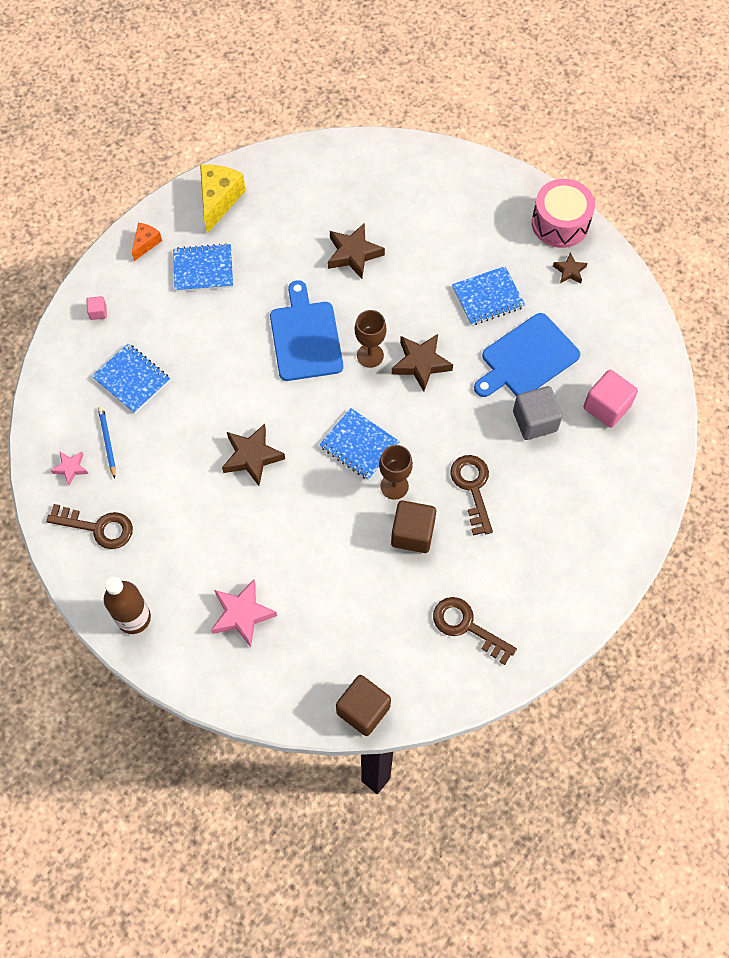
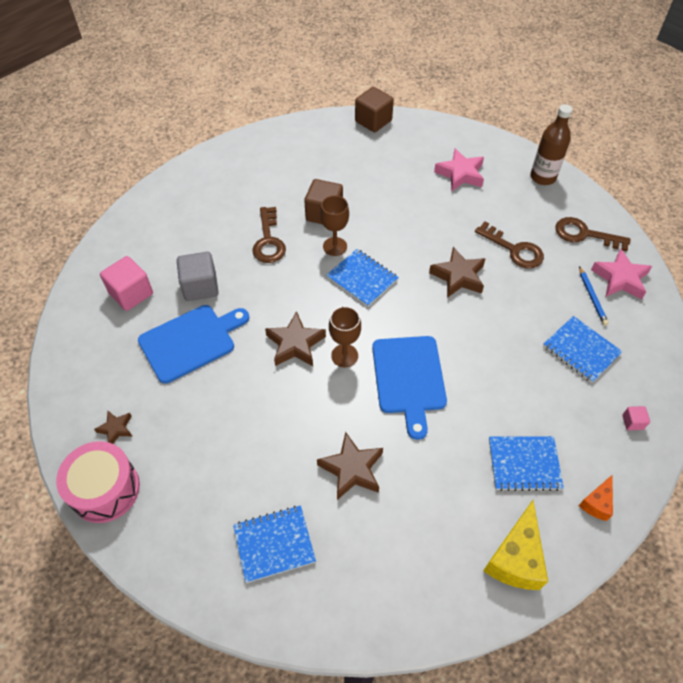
camera: 175 degrees left, 10 degrees down
(70, 468) = (620, 279): pink star -> pink star, size x1.75
(466, 626) = (293, 157): brown key -> brown key (514, 249)
(488, 297) = (213, 406): blue notebook -> blue notebook (274, 544)

